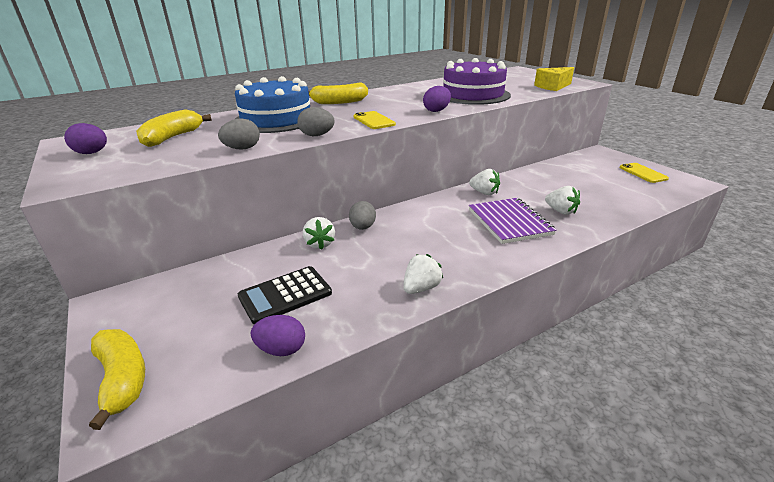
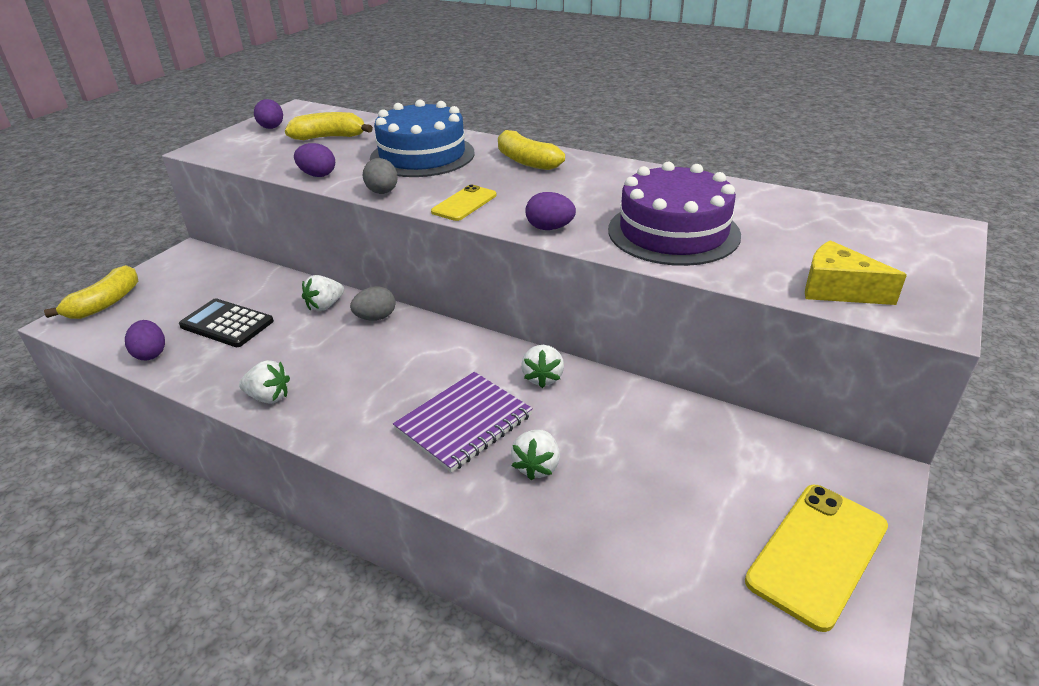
camera: 60 degrees right, 5 degrees up
(242, 149) = (317, 175): grey egg -> purple egg
(643, 173) = (817, 553): yellow phone -> yellow phone, size x1.66

